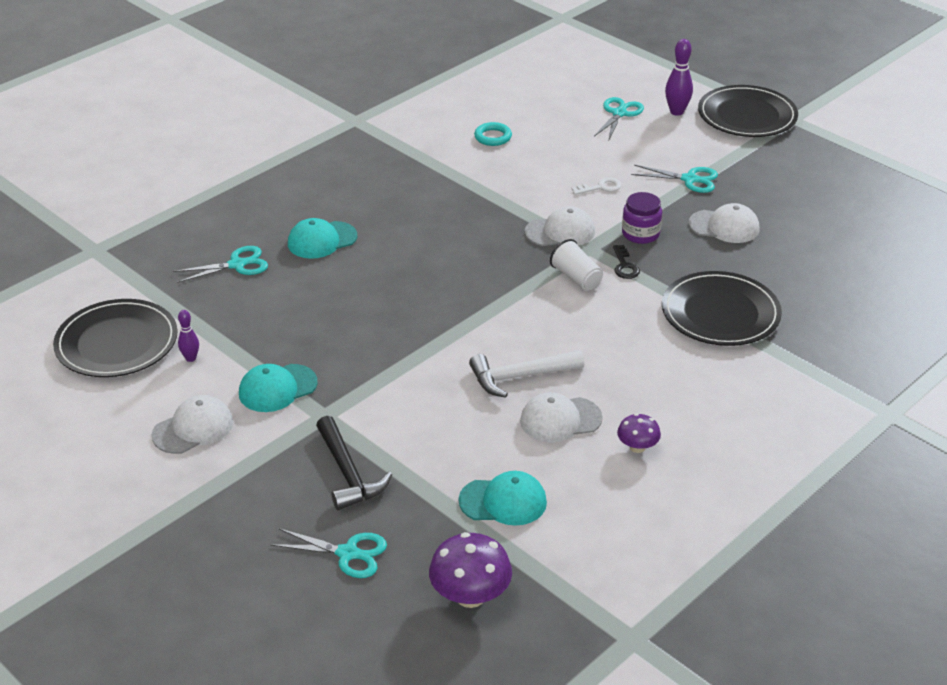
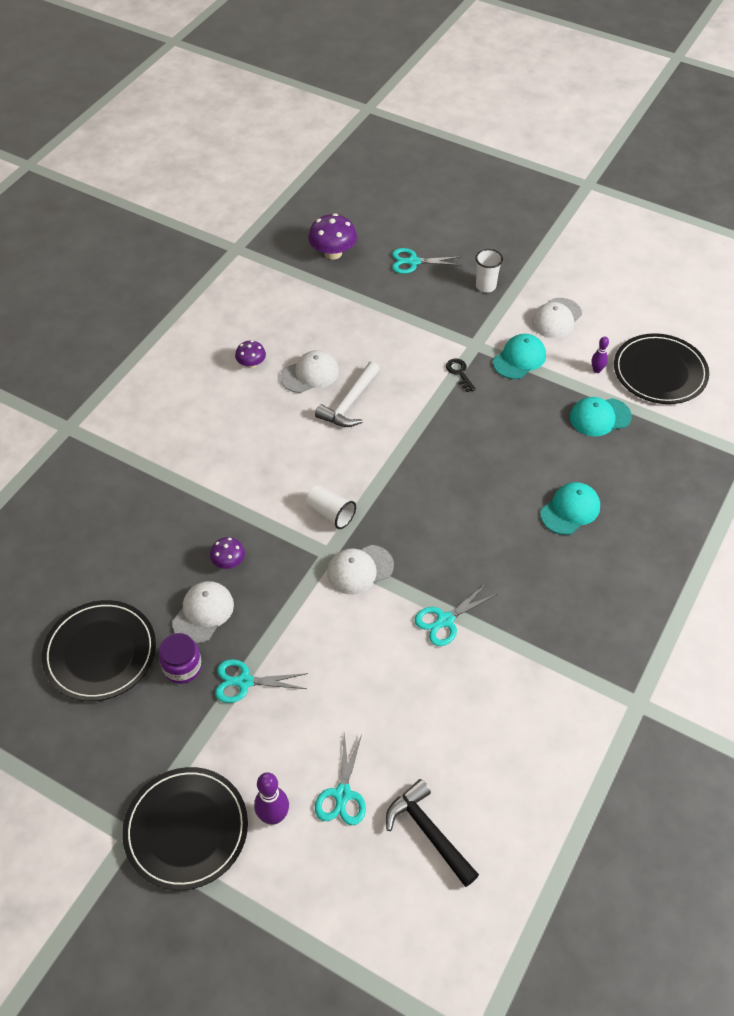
camera: 165 degrees right, 15 degrees up
(237, 265) = (624, 466): turquoise scissors -> turquoise scissors (445, 620)
(260, 492) = (485, 286): none -> white cup
(348, 473) = (437, 308): black hammer -> black hammer (428, 832)
(493, 137) = (474, 708): turquoise ring -> none
(503, 501) = (331, 309): turquoise cap -> turquoise cap (599, 417)
(519, 377) = (349, 403): white hammer -> white hammer turned 150 degrees clockwise
(601, 187) = (335, 646): white key -> none
(624, 266) = (291, 537): black key -> black key (459, 373)
(640, 234) = (283, 584): purple jar -> purple jar (182, 667)
(694, 258) = (229, 562): none -> purple mushroom
(720, 313) = (200, 499): black plate -> black plate (100, 652)
(724, 226) = (203, 613): white cap -> white cap turned 120 degrees clockwise

